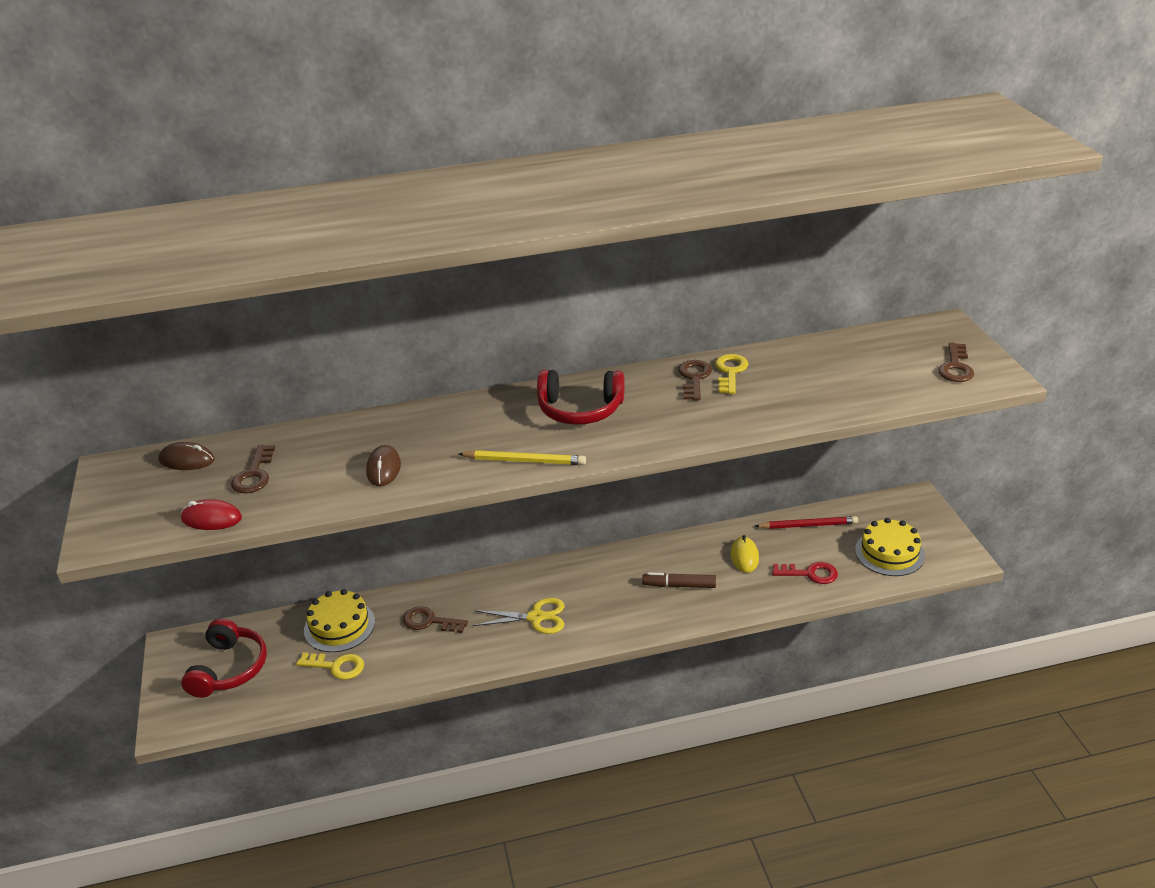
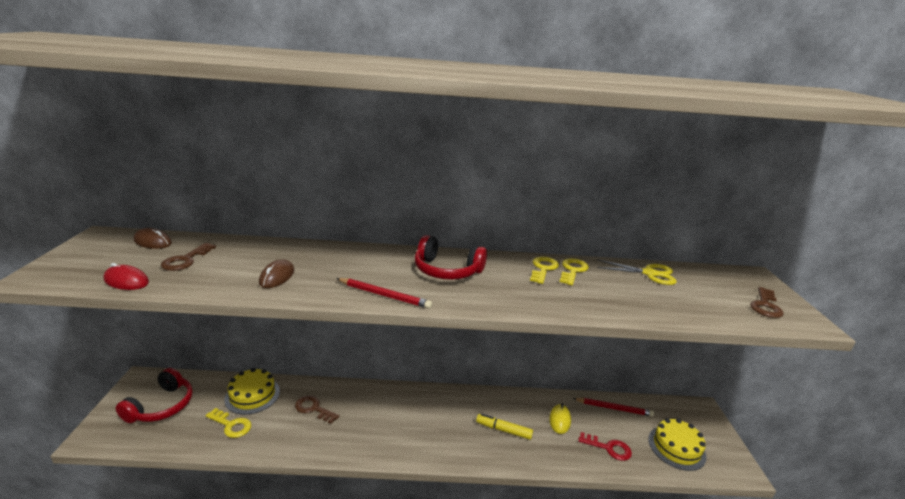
camera: 10 degrees right, 10 degrees down
(524, 461) = (384, 295): yellow pencil -> red pencil
(536, 617) = (389, 426): yellow scissors -> yellow scissors (649, 273)
(679, 585) = (504, 430): brown marker -> yellow marker
(694, 378) = (543, 269): brown key -> yellow key

